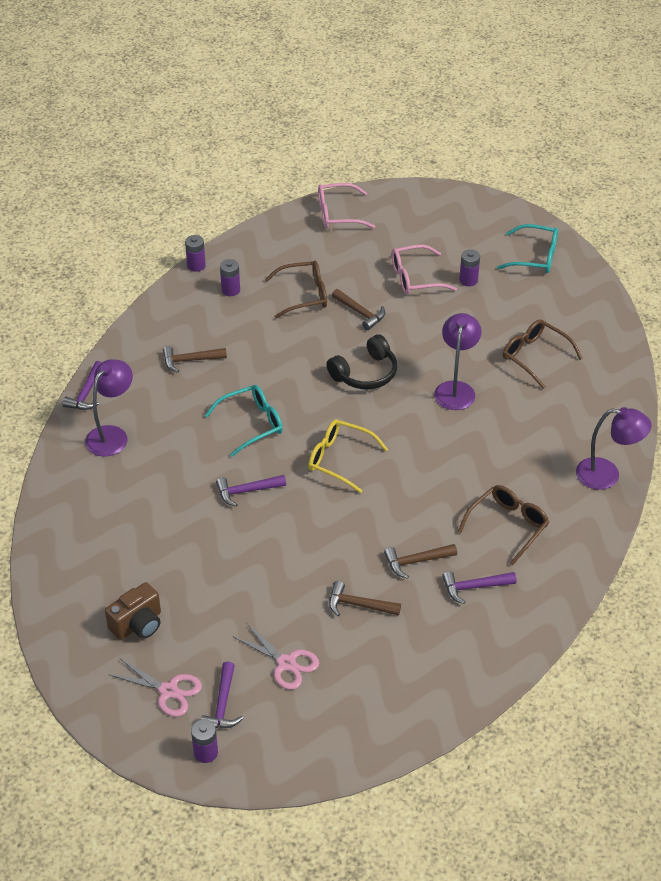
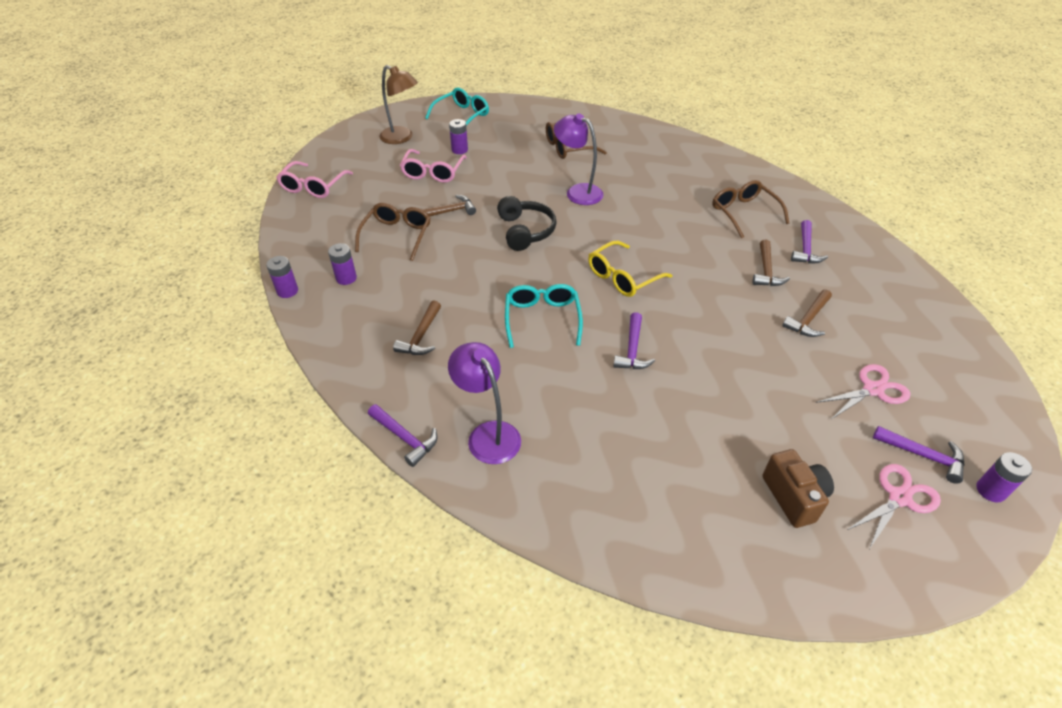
camera: 65 degrees left, 0 degrees up
(459, 233) = (402, 138): none -> brown lamp
(607, 475) = (710, 156): purple lamp -> none

